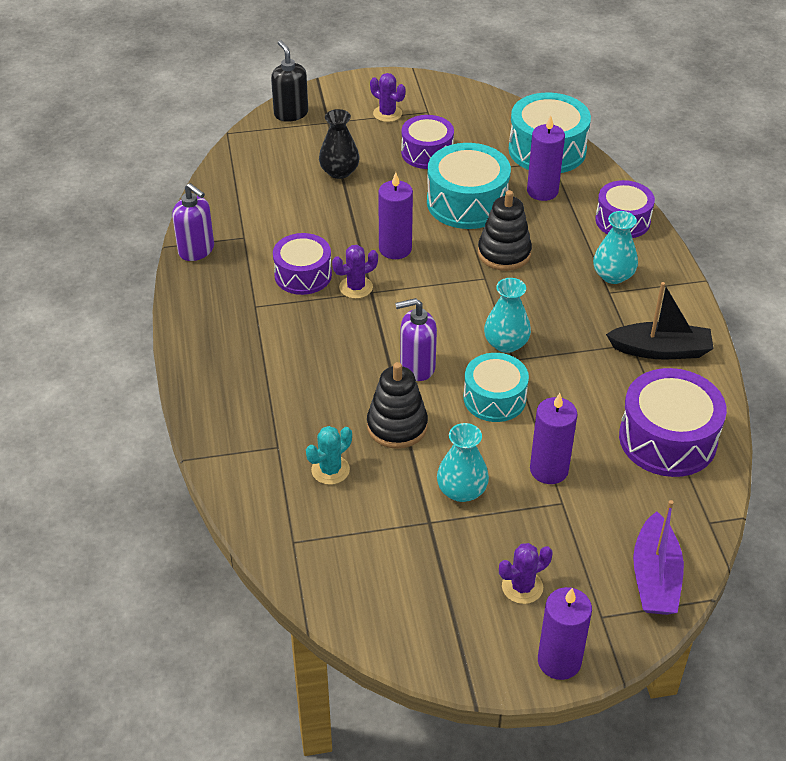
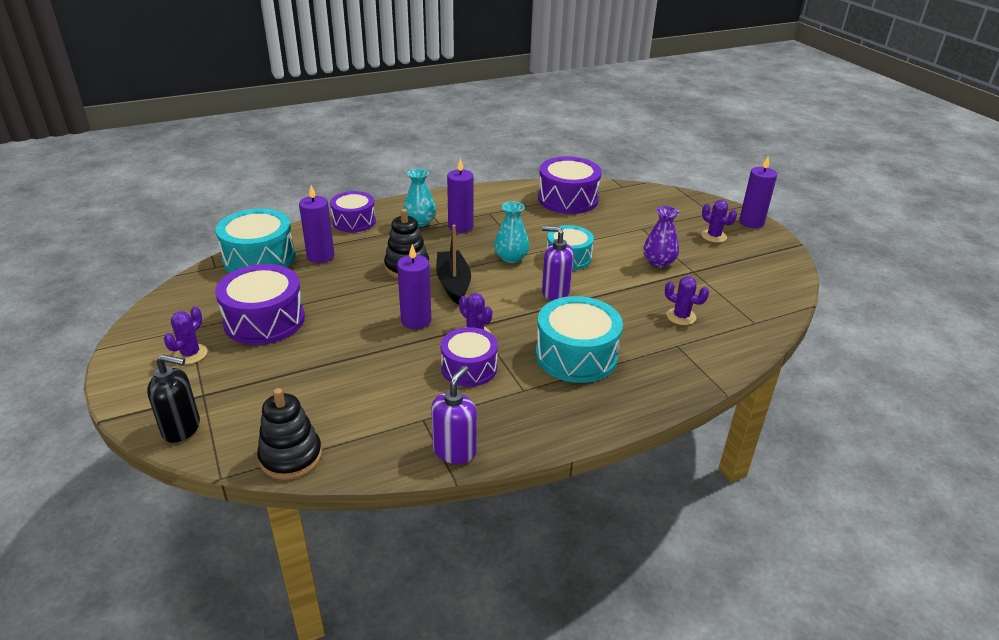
camera: 105 degrees left, 10 degrees down
(291, 113) = (182, 428): black soap dispenser -> black soap dispenser turned 135 degrees counterclockwise
(330, 470) = (681, 316): turquoise cactus -> purple cactus
(339, 171) = (299, 371): black vase -> none
(397, 426) = (620, 293): black stacking toy -> black stacking toy (291, 457)
(417, 367) = (555, 292): purple soap dispenser -> purple soap dispenser turned 135 degrees clockwise
(427, 153) = (264, 320): purple drum -> purple drum, size x1.50
(461, 490) = (658, 262): turquoise vase -> purple vase
(467, 202) = (341, 290): turquoise drum -> turquoise drum (576, 355)
(549, 470) = (619, 234): purple candle -> purple candle (460, 226)
(655, 577) = (673, 199): purple boat -> none
(661, 350) = (490, 203): black boat -> black boat (453, 283)

